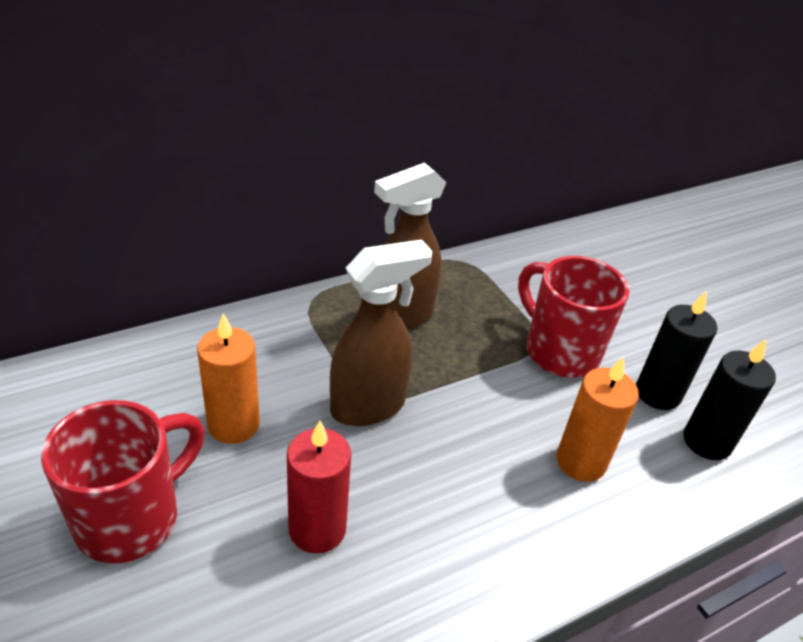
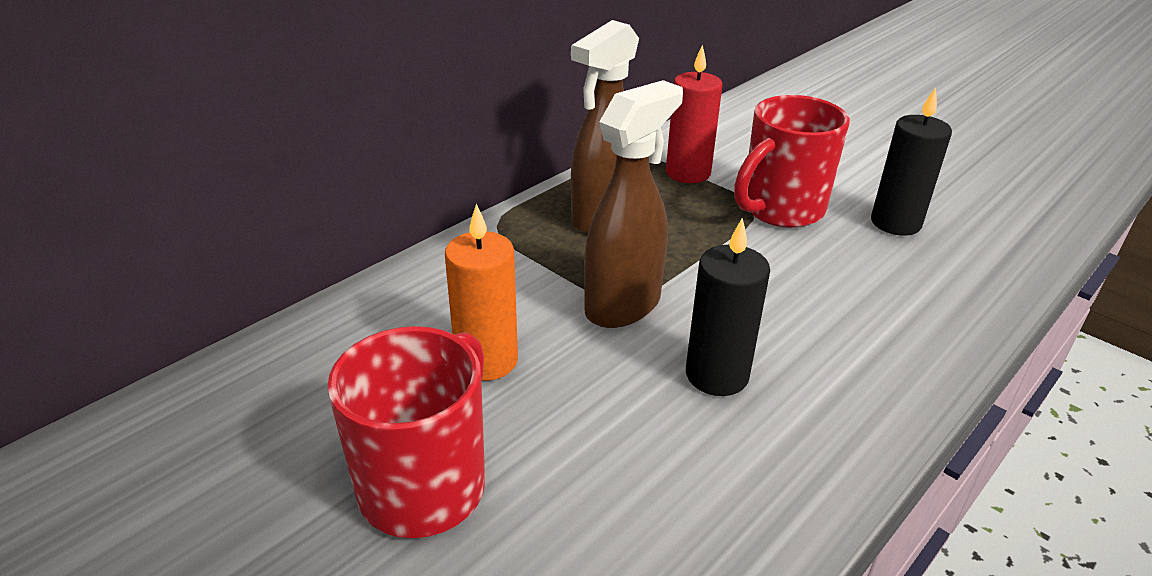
camera: 15 degrees left, 5 degrees down
(317, 529) = (645, 432): red candle -> red candle (688, 173)
(559, 351) = (780, 210): red mug -> red mug turned 75 degrees counterclockwise
(580, 461) = (866, 298): orange candle -> none
(707, 441) = (966, 251): black candle -> black candle (716, 375)

